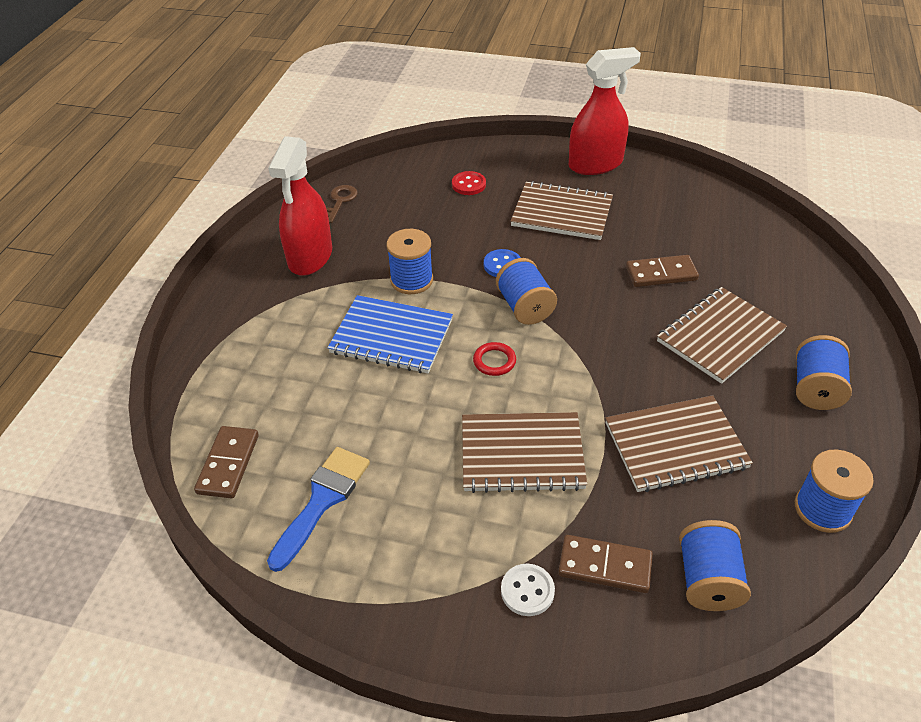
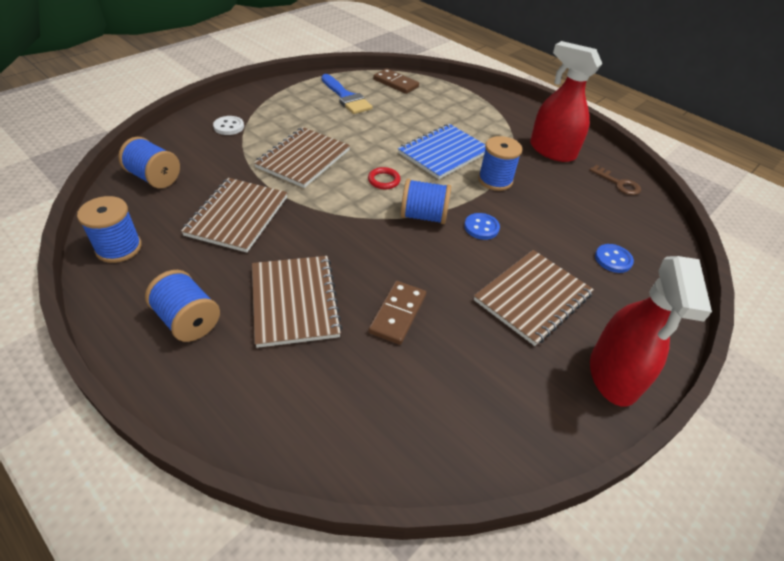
camera: 115 degrees right, 0 degrees up
(468, 184) = (613, 259): red button -> blue button
(605, 566) = (208, 152): brown domino -> none

